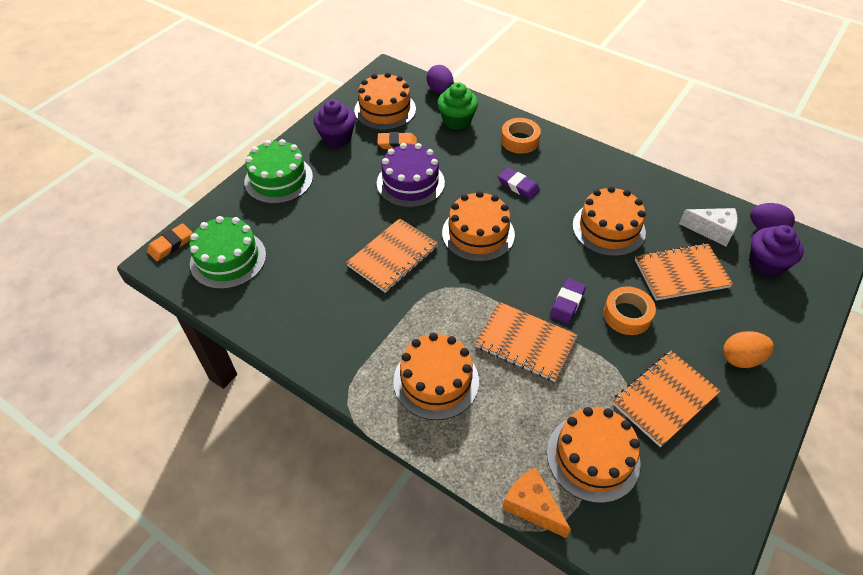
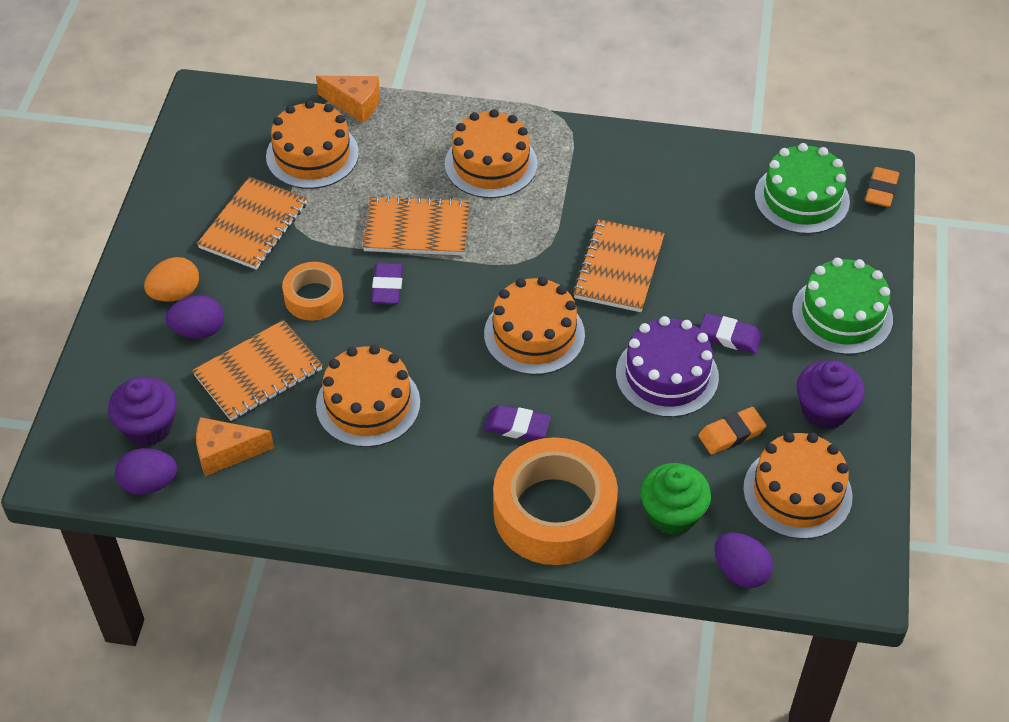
camera: 155 degrees right, 0 degrees up
(356, 190) = (729, 336): none -> purple eraser
(519, 140) = (554, 512): orange tape -> orange tape, size x1.88
(712, 231) = (226, 452): white cheese -> orange cheese
(723, 320) = (199, 330): none -> purple egg

